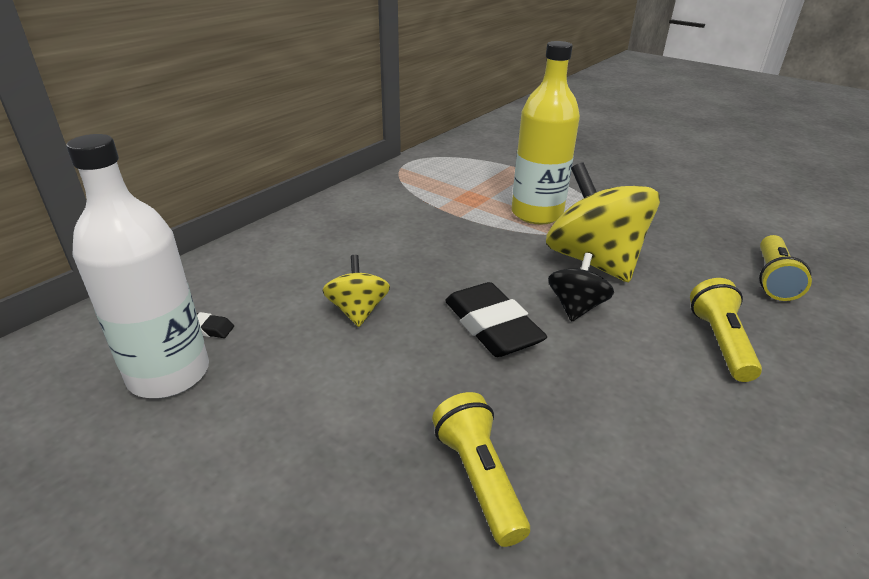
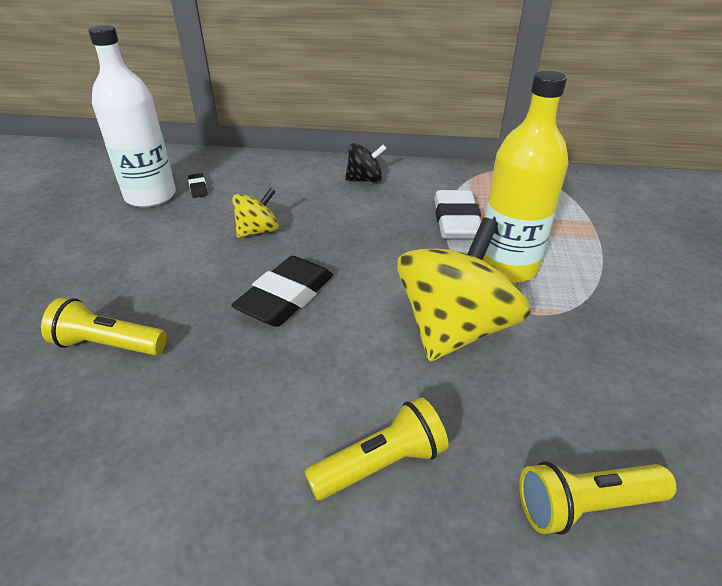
camera: 60 degrees right, 5 degrees up
(457, 209) = (456, 221): none -> white eraser
(479, 478) = (108, 344): yellow flashlight -> yellow flashlight turned 120 degrees counterclockwise
(576, 307) = (356, 338): black spinning top -> black spinning top (365, 179)

